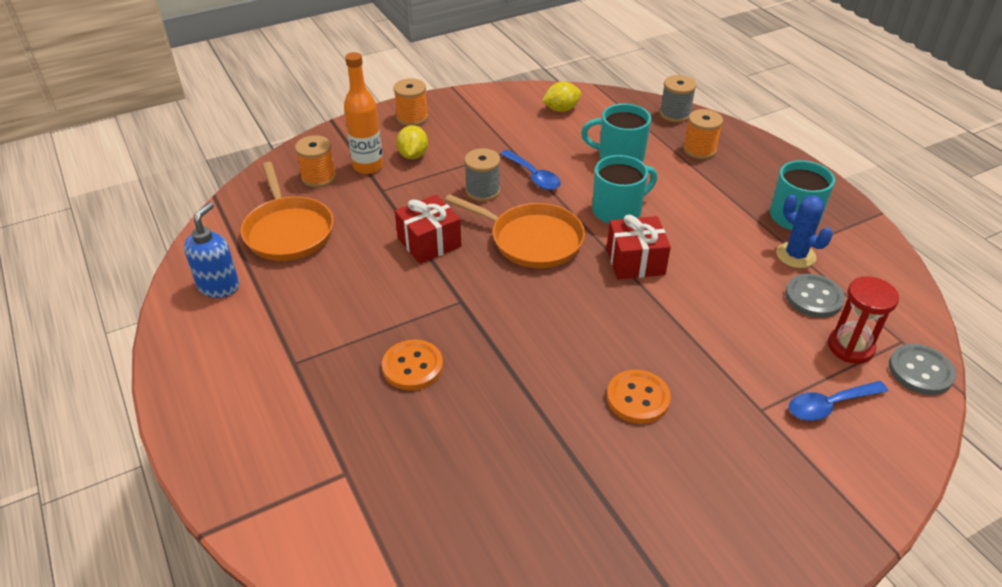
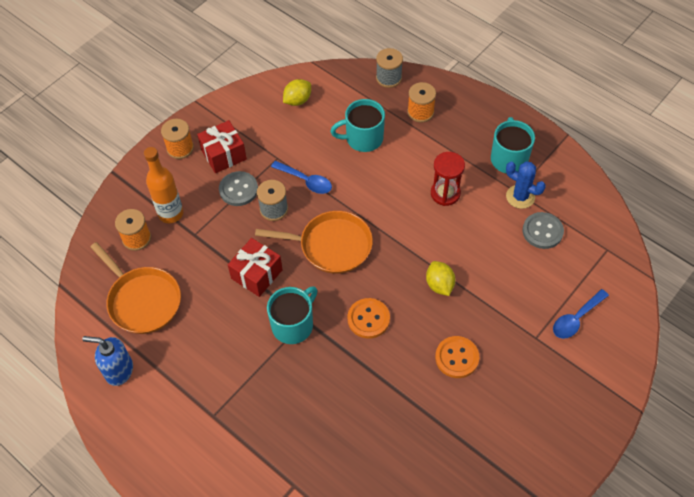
camera: 20 degrees left, 15 degrees up
(219, 286) = (119, 371): blue soap dispenser -> blue soap dispenser turned 75 degrees counterclockwise
(412, 366) = (298, 388): orange button -> orange button (368, 319)
(413, 155) = (201, 190): yellow lemon -> yellow lemon (439, 285)
(618, 211) = (383, 195): turquoise mug -> turquoise mug (293, 325)
(635, 261) = (413, 240): red gift -> red gift (223, 154)
(850, 347) = (577, 266): red hourglass -> red hourglass (445, 193)
(920, 371) = (624, 270): grey button -> grey button (238, 189)

